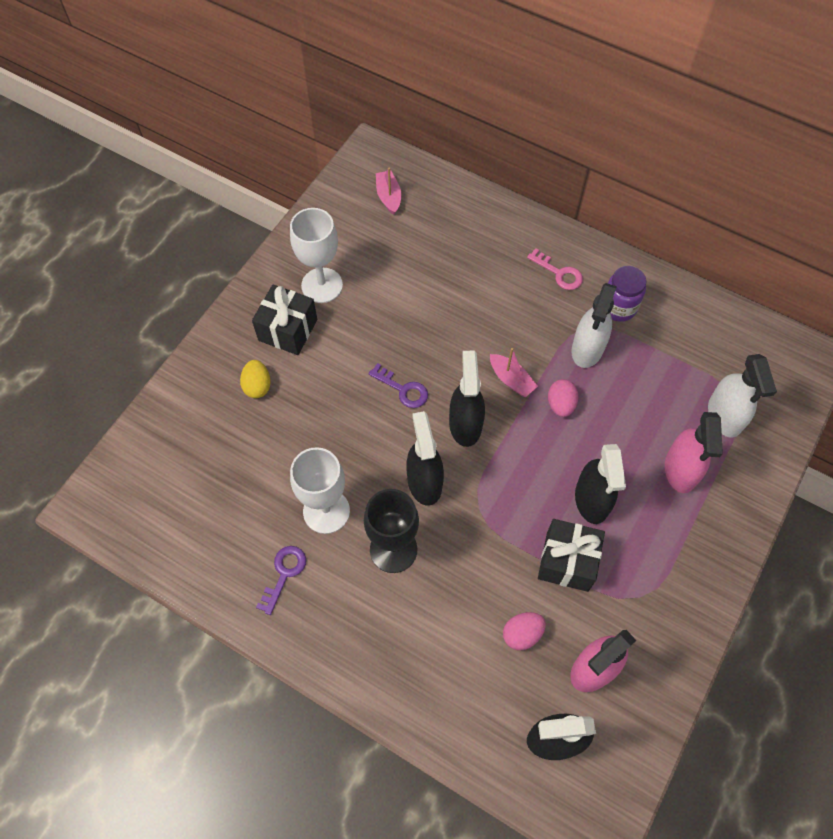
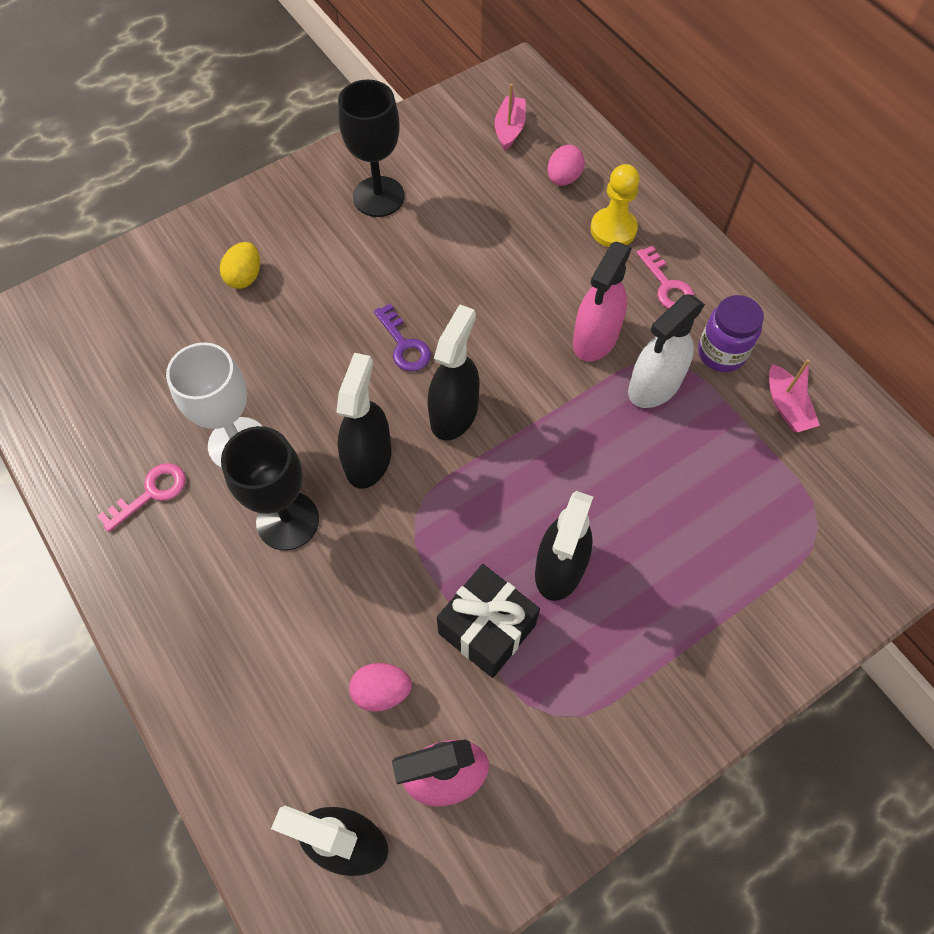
camera: 25 degrees right, 0 degrees up
(284, 574) = (151, 493): purple key -> pink key
(288, 330) = (313, 230): black gift -> none
(322, 285) = (378, 197): white goblet -> black goblet
(502, 246) = (613, 229): none -> yellow pawn
(511, 380) = (538, 385): pink boat -> pink boat (786, 407)
(560, 404) = (584, 438): pink egg -> pink egg (563, 178)
(680, 470) = (696, 581): pink spray bottle -> pink spray bottle (595, 338)
(724, 416) = (792, 539): white spray bottle -> none

